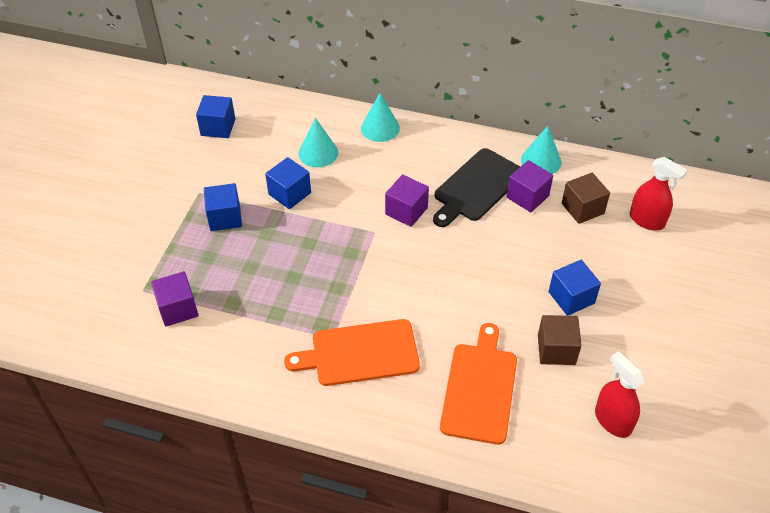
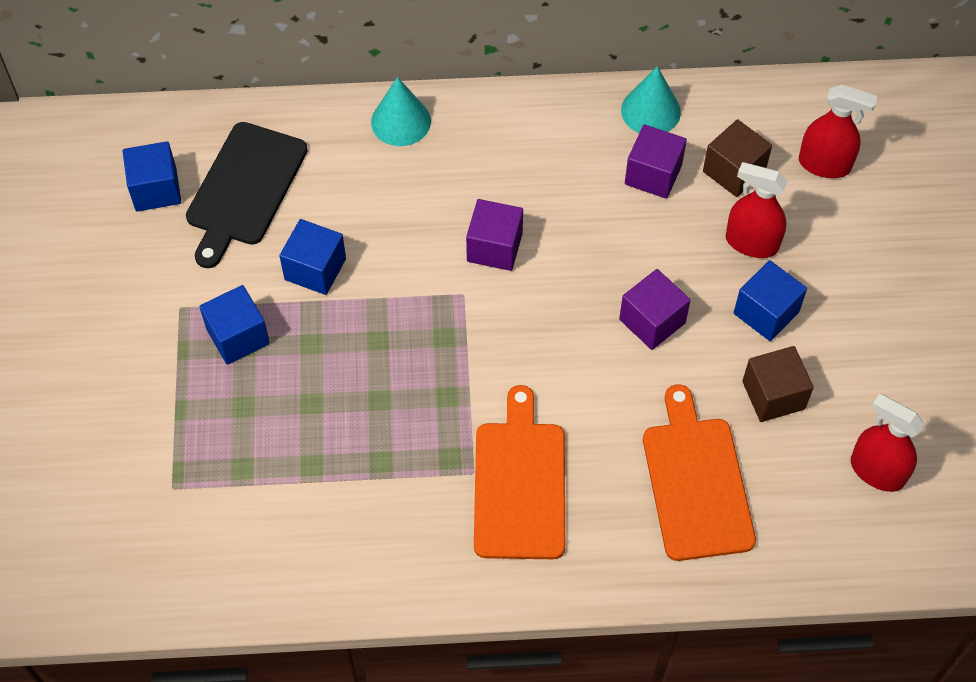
camera: 20 degrees left, 10 degrees up
(178, 309) = (237, 499): purple cube -> purple cube (652, 321)
(318, 153) = (327, 189): turquoise cone -> none
(360, 353) = (520, 483): orange cutting board -> orange cutting board turned 120 degrees clockwise
(476, 187) = (577, 180): black cutting board -> black cutting board (244, 189)
(578, 253) = (751, 243): none -> red spray bottle

